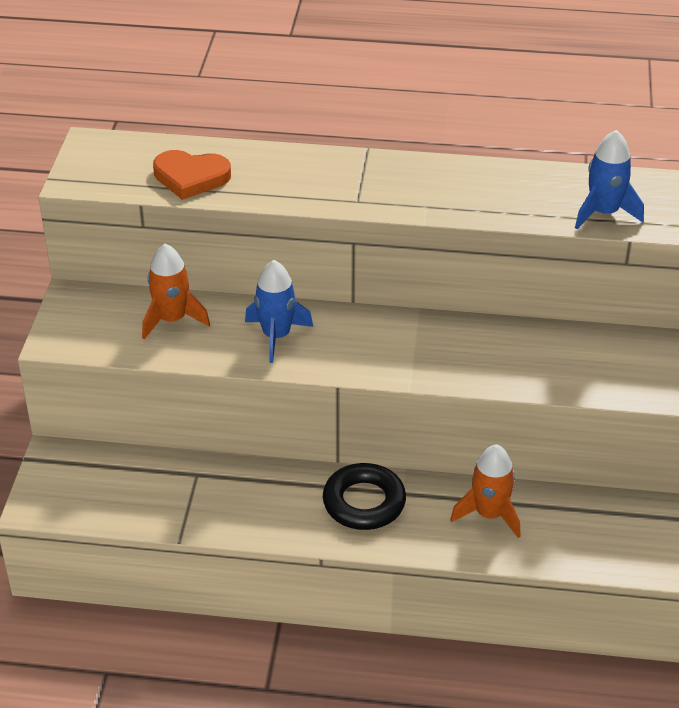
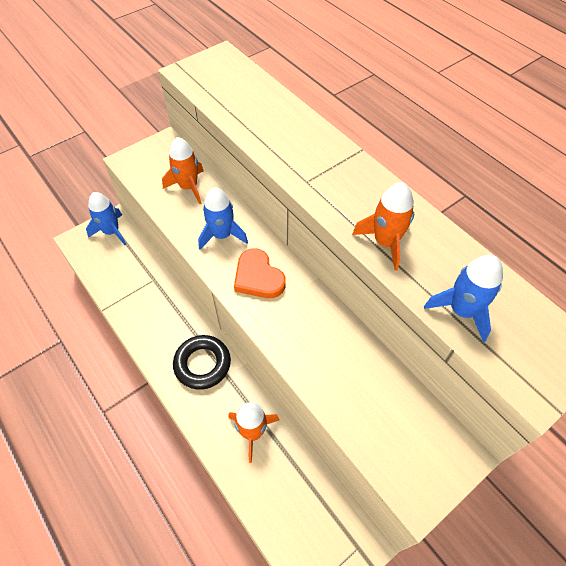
camera: 45 degrees right, 15 degrees up
(69, 467) = (111, 232): none -> blue rocket
(191, 177) = (239, 105): orange heart -> orange heart (258, 277)
(488, 204) = (385, 242): none -> orange rocket

